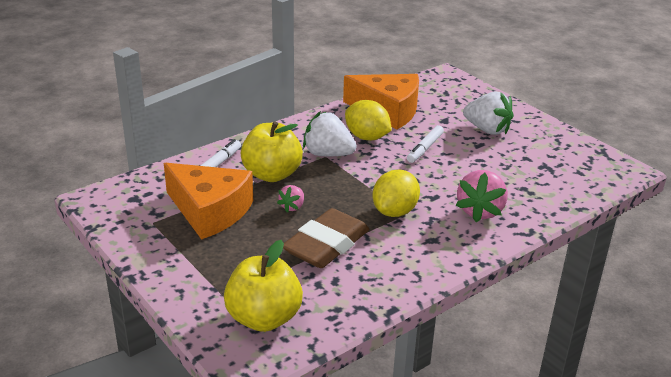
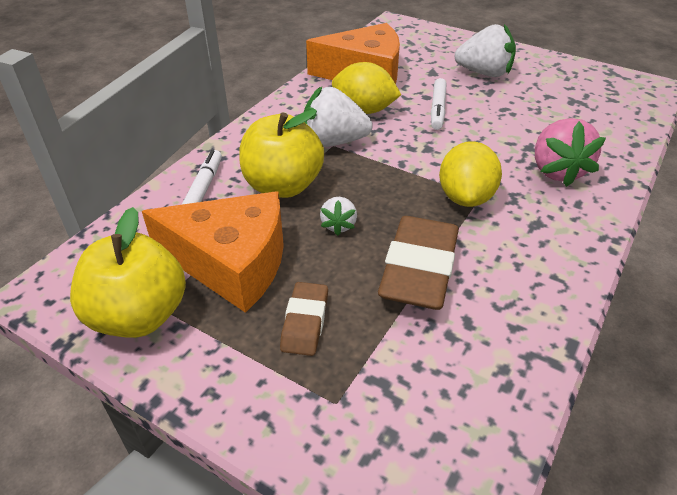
camera: 20 degrees left, 10 degrees up
(233, 253) = (305, 322): none -> brown eraser
(264, 318) = (418, 424): yellow apple -> yellow apple (139, 315)
(292, 207) = (338, 225): pink strawberry -> white strawberry

